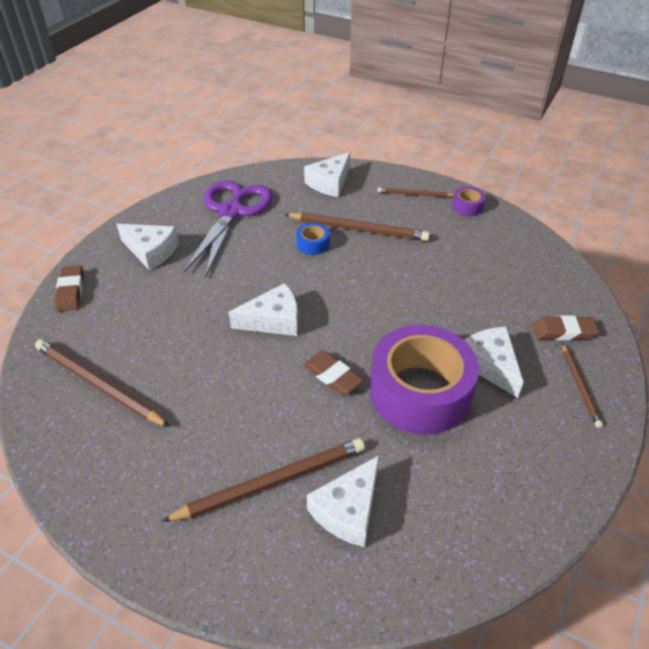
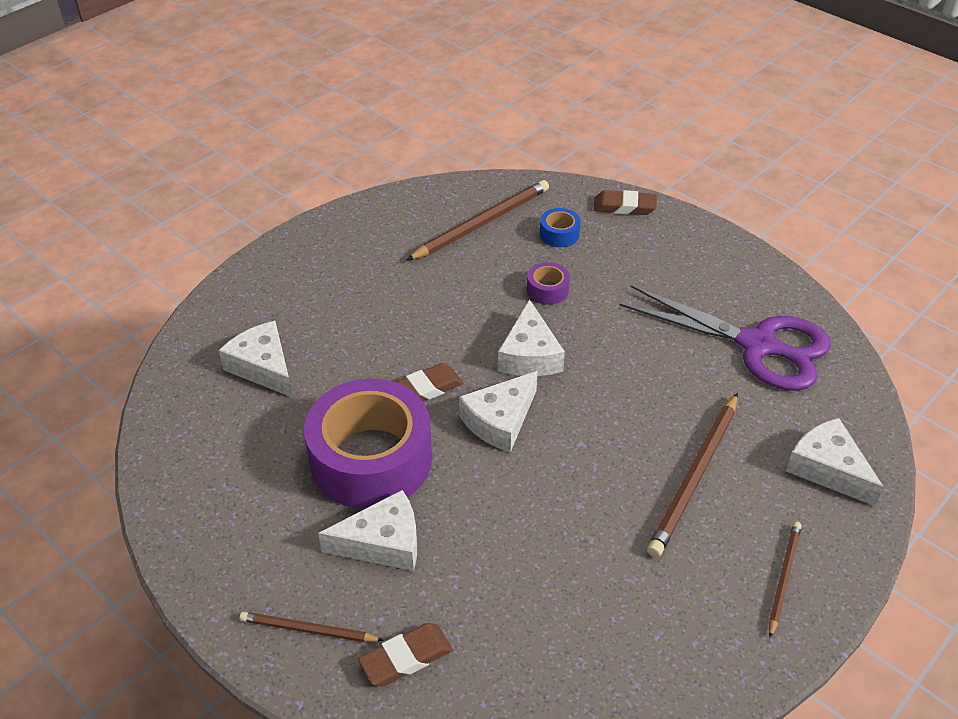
camera: 105 degrees right, 0 degrees up
(151, 251) = (683, 267): white cheese -> white cheese (500, 420)
(272, 482) = (318, 322): brown pencil -> none
(313, 244) = (668, 417): blue tape -> blue tape (559, 234)
(467, 207) = (737, 647): purple tape -> purple tape (547, 290)
(563, 331) = (406, 658): brown eraser -> brown eraser turned 45 degrees clockwise

